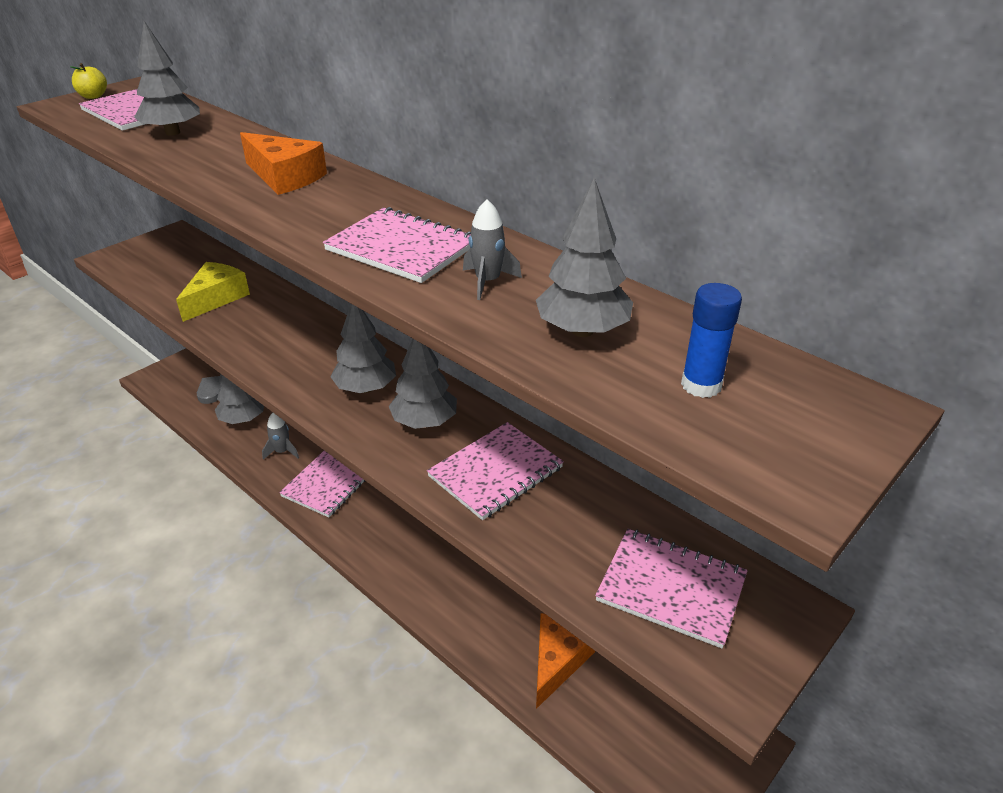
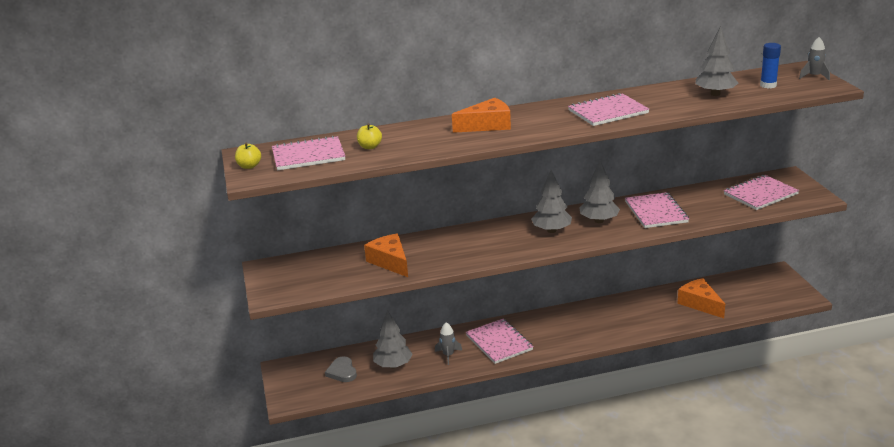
camera: 55 degrees left, 10 degrees down
(172, 133) = (370, 147): grey tree -> yellow apple
(216, 298) = (390, 262): yellow cheese -> orange cheese
(487, 282) = (659, 102): grey rocket -> grey rocket (814, 76)

